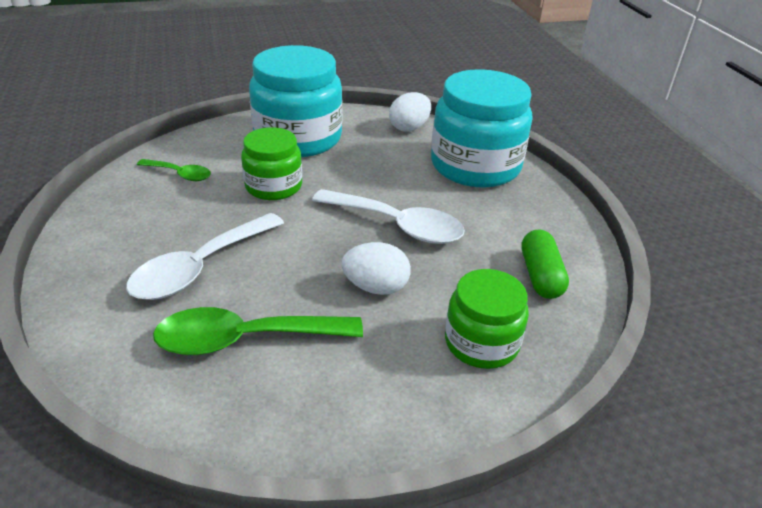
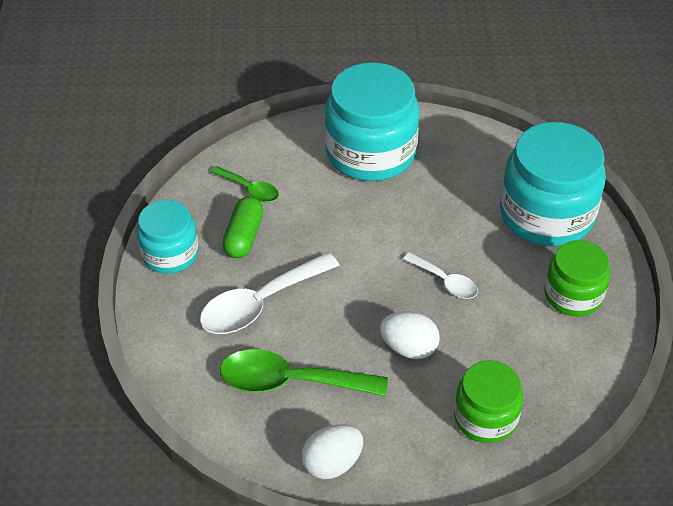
camera: 15 degrees right, 10 degrees up
(92, 235) = (170, 254): none -> turquoise jar
(273, 186) = (336, 216): green jar -> green jar (573, 295)
(397, 225) = (445, 282): white spoon -> white spoon, size x0.56
(409, 128) = (491, 150): white egg -> white egg (332, 463)
(540, 276) = (563, 359): green capsule -> green capsule (243, 236)

